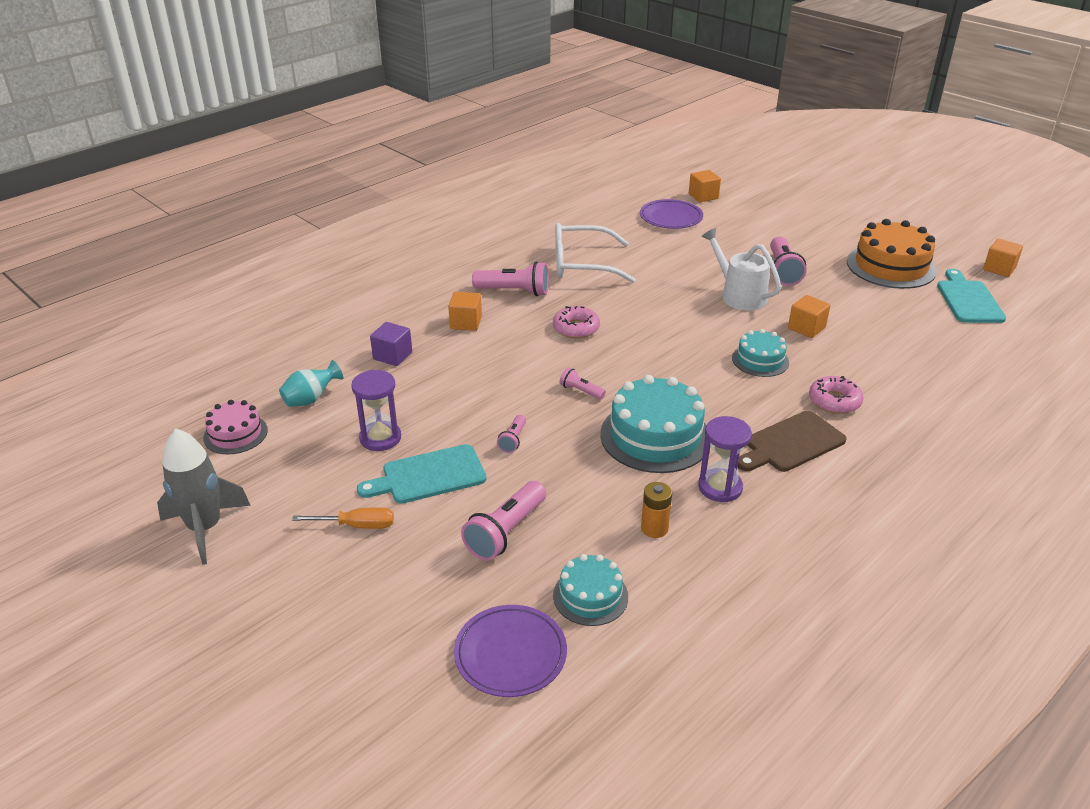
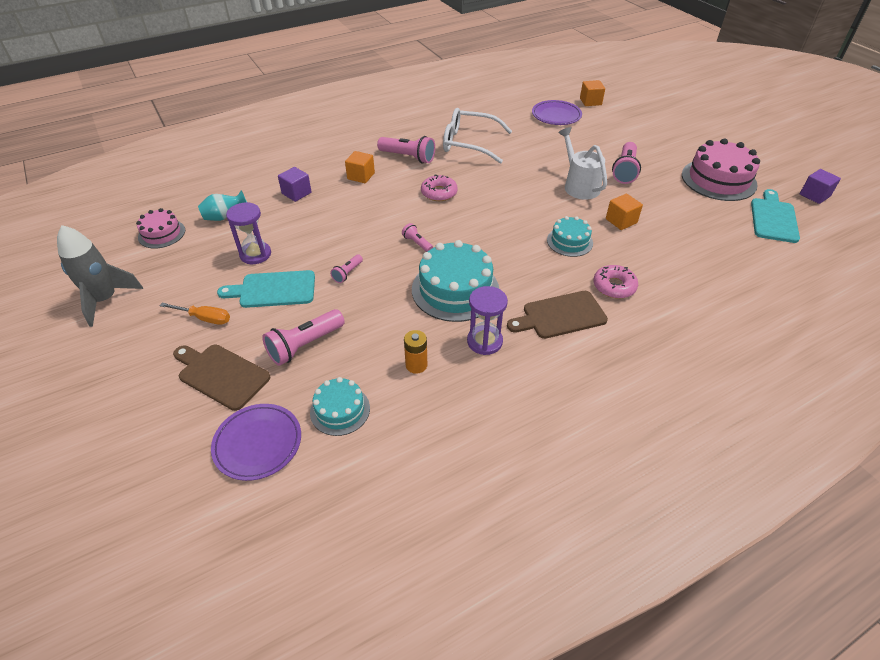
camera: 15 degrees right, 10 degrees up
(418, 587) = (221, 375): none -> brown cutting board
(891, 266) = (718, 179): orange cake -> pink cake
(999, 269) = (814, 195): orange cube -> purple cube

